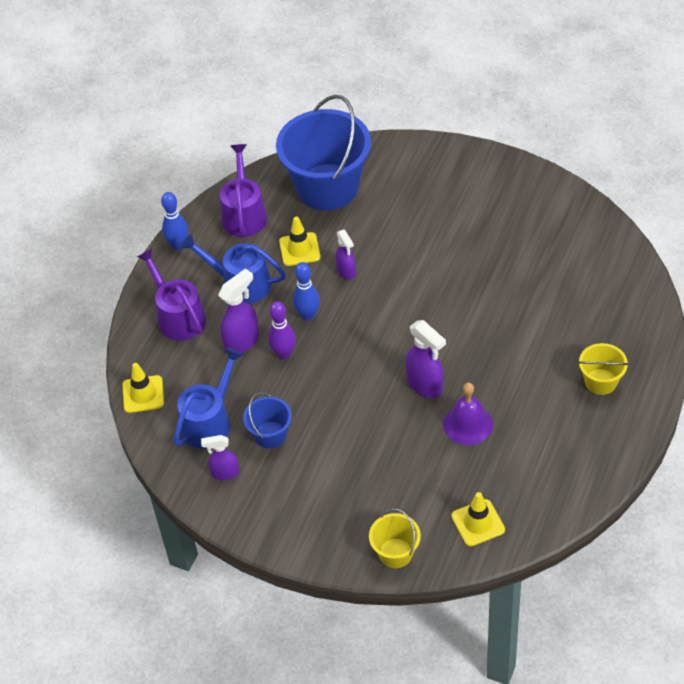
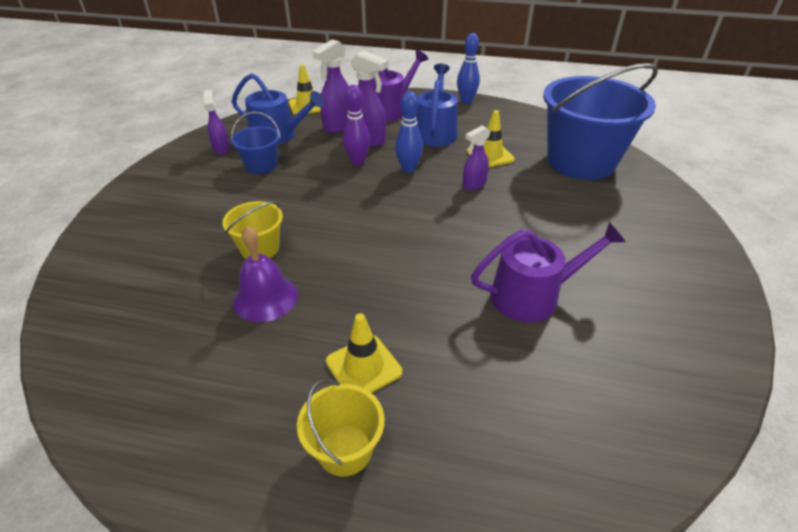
camera: 75 degrees right, 10 degrees down
(244, 214) = (517, 124): purple watering can -> purple watering can (532, 295)
(395, 553) = (92, 257): yellow bucket -> yellow bucket (260, 249)
(425, 385) = (325, 255): purple spray bottle -> purple spray bottle (338, 126)
(478, 523) = (108, 322): yellow traffic cone -> yellow traffic cone (363, 367)

